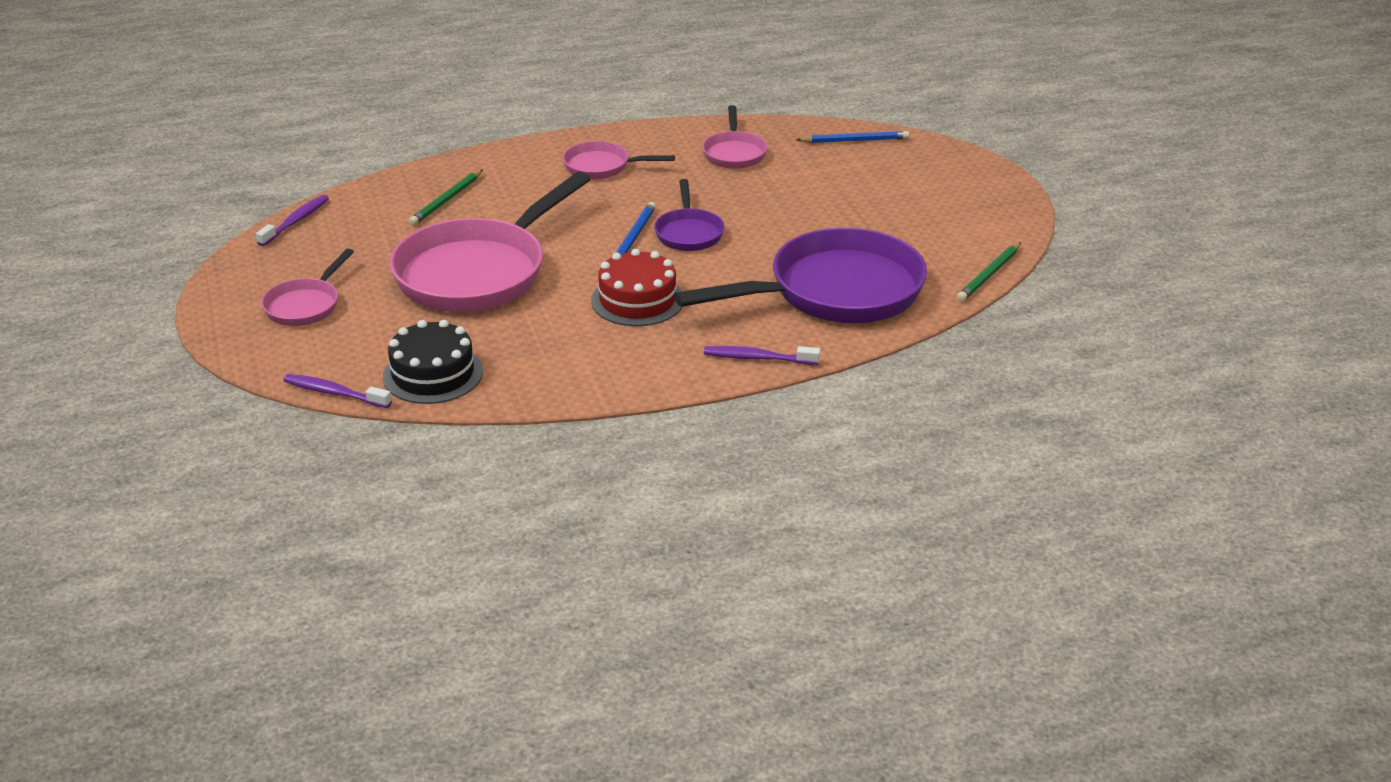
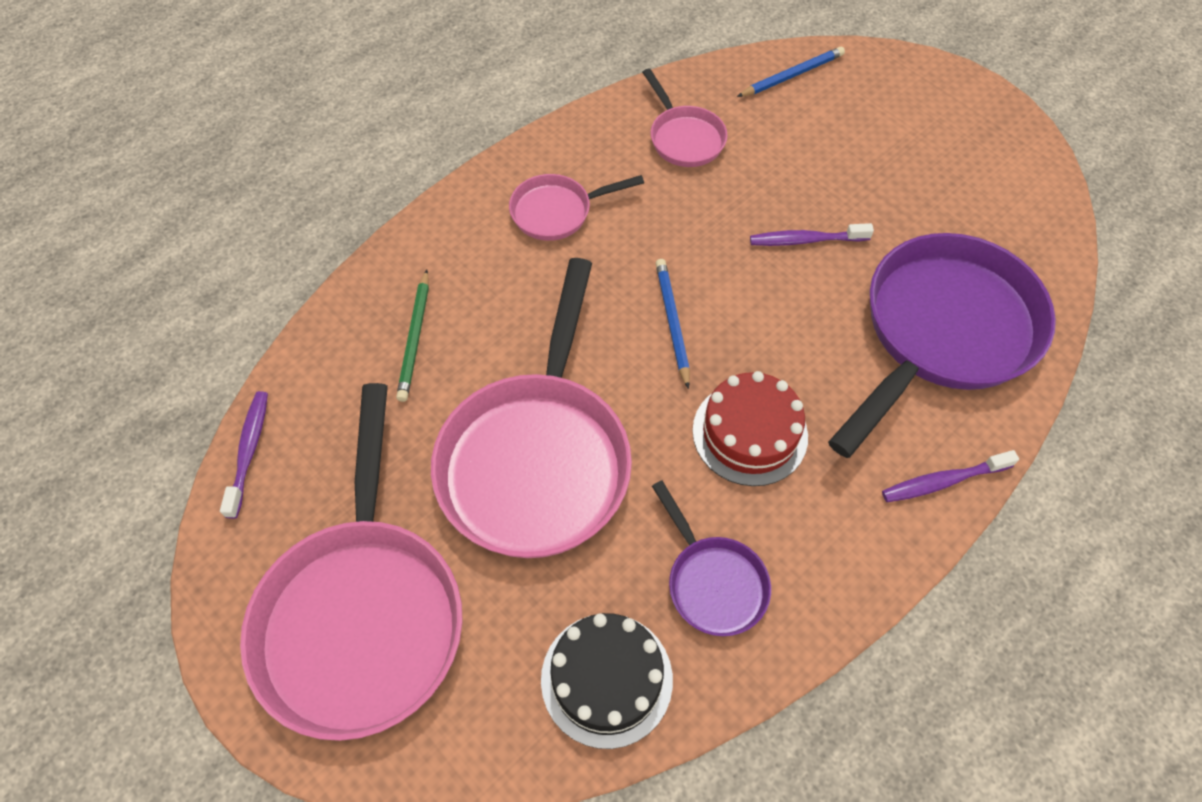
camera: 25 degrees left, 25 degrees up
(305, 305) = (363, 614): pink pan -> pink pan, size x2.07
(334, 393) = (509, 776): purple toothbrush -> purple toothbrush (805, 240)
(689, 233) = (726, 291): purple pan -> purple pan (713, 582)
(989, 274) = (1066, 243): green pencil -> none

